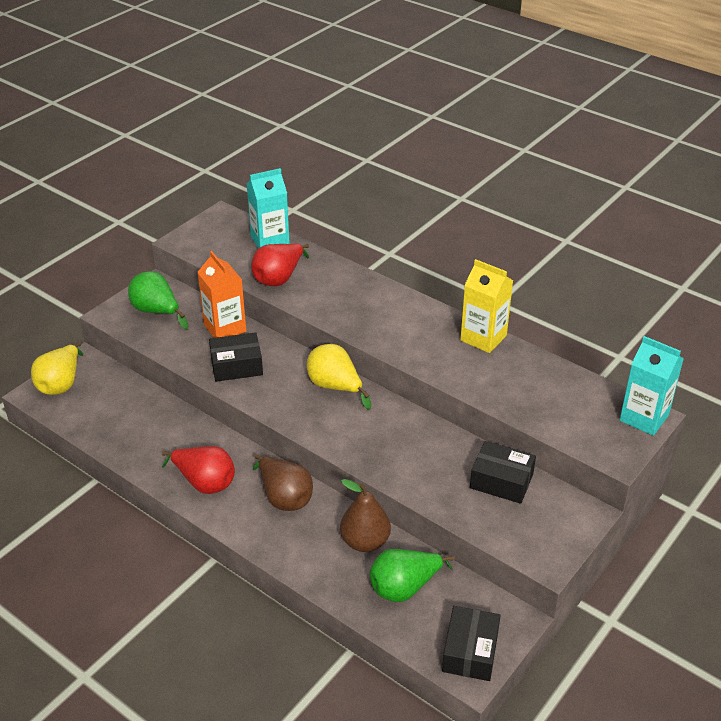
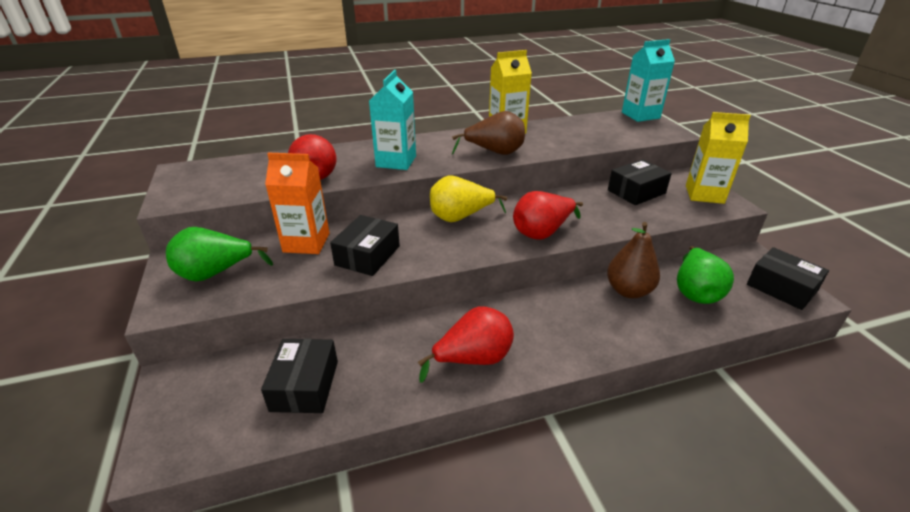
camera: 55 degrees left, 5 degrees down
(61, 384) = (178, 419): yellow pear -> none
(121, 417) = (305, 385): none -> black box
(270, 241) = (260, 162): turquoise carton -> turquoise carton (396, 161)
(284, 497) = (539, 314): brown pear -> brown pear (495, 152)
(358, 444) = (542, 232): none -> red pear
(550, 534) = (704, 194): none -> yellow carton

